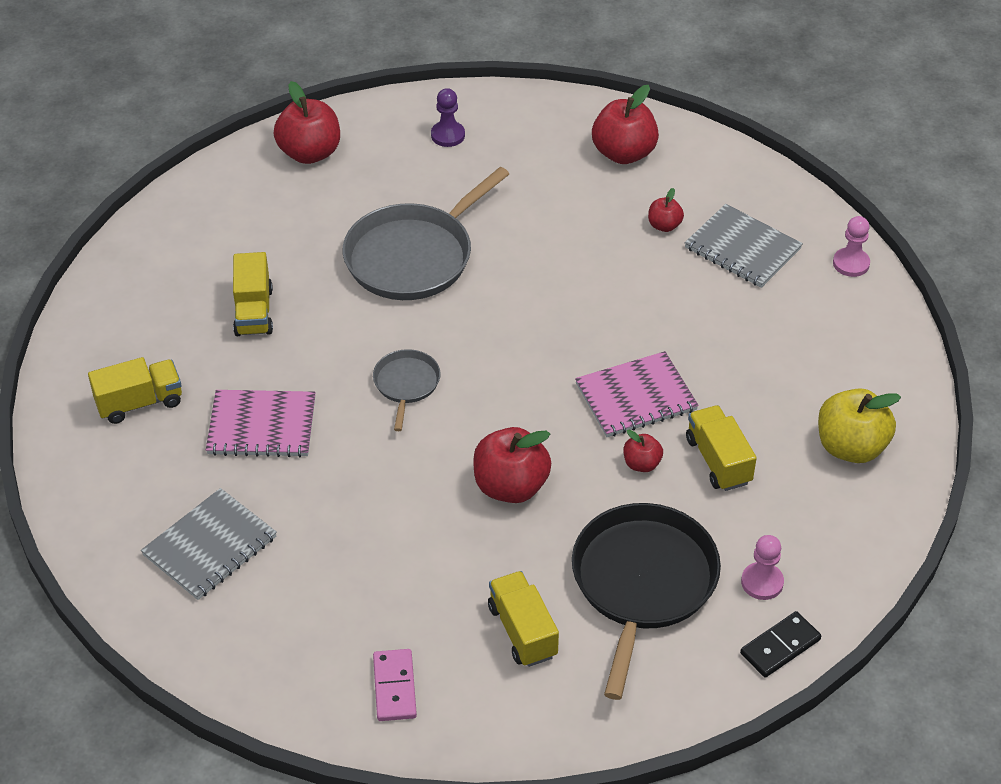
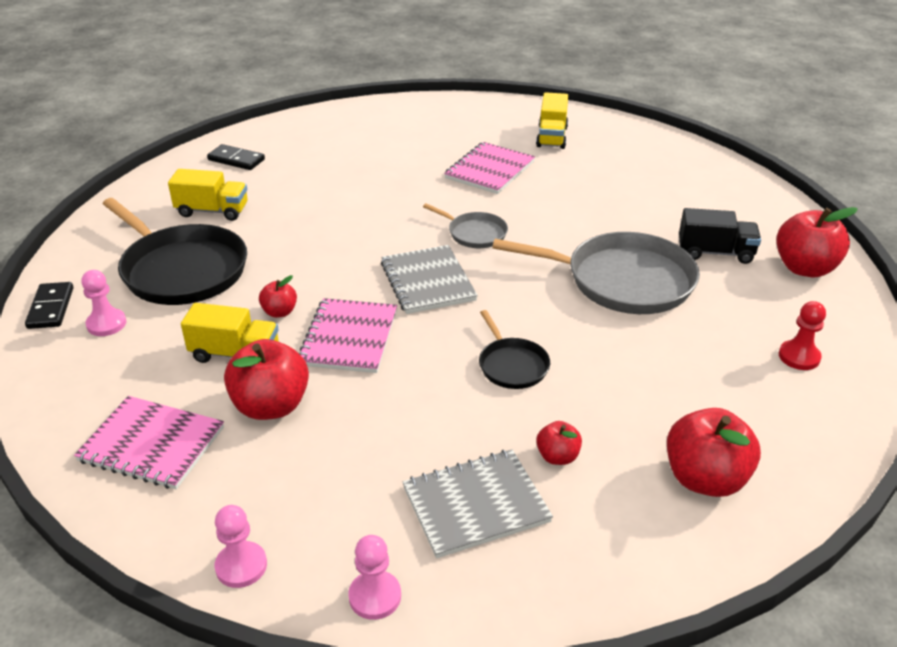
camera: 120 degrees right, 10 degrees down
(210, 546) = (407, 133): grey notebook -> grey notebook (427, 282)
(253, 311) = (609, 194): yellow truck -> none
(322, 210) = (715, 253): none -> black truck
(395, 687) = (236, 160): pink domino -> black domino
(414, 256) = (622, 280): grey pan -> grey pan turned 120 degrees clockwise
(448, 135) = (799, 357): purple pawn -> red pawn
(511, 486) = (330, 245): red apple -> red apple (271, 406)
(586, 283) = (512, 365): none -> black pan
(851, 447) = (152, 444): yellow apple -> pink notebook
(891, 334) = (241, 566): none -> pink pawn

